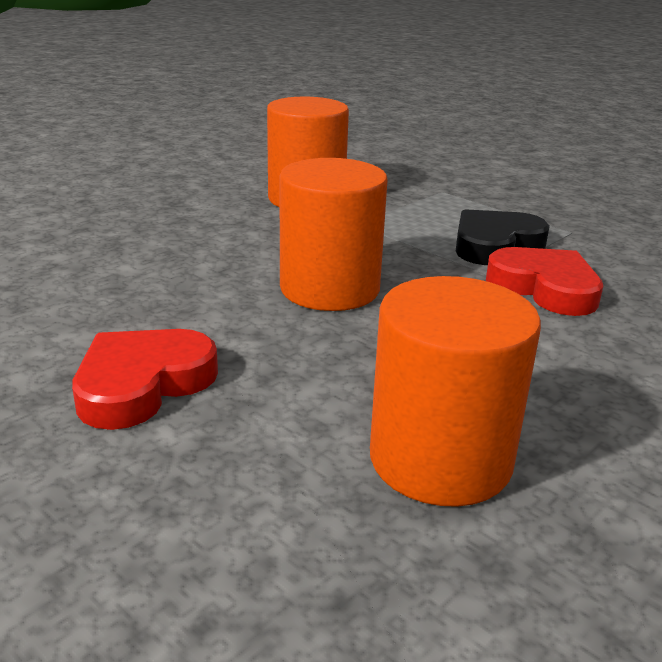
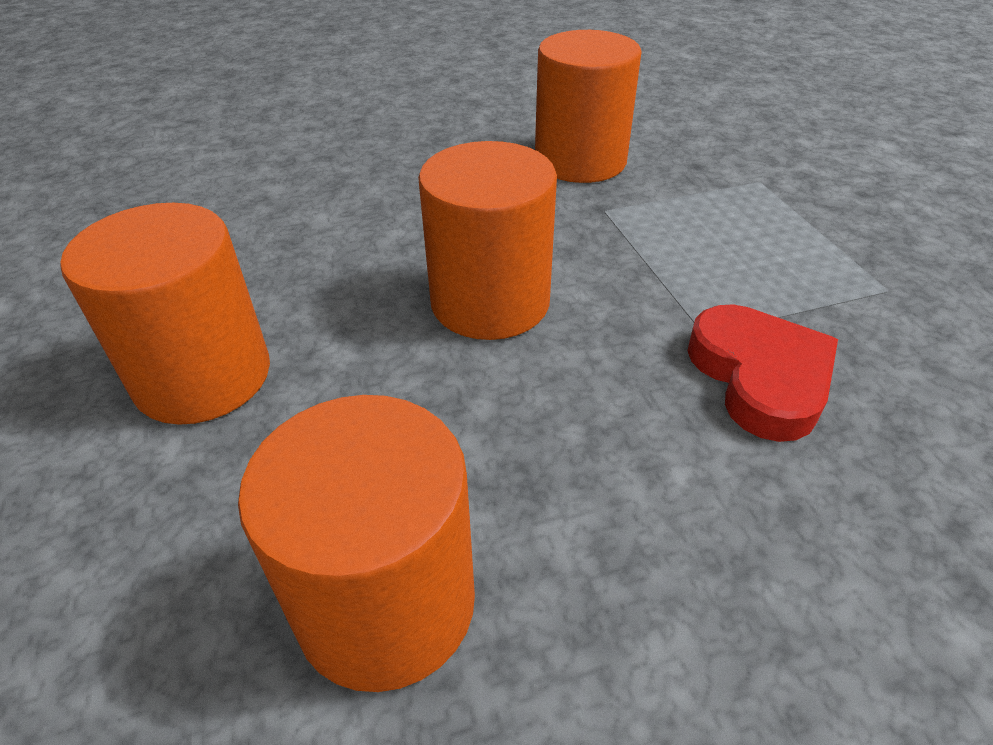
camera: 30 degrees right, 15 degrees up
(142, 384) = (203, 376): red heart -> orange cylinder
(495, 245) = (754, 286): black heart -> none

